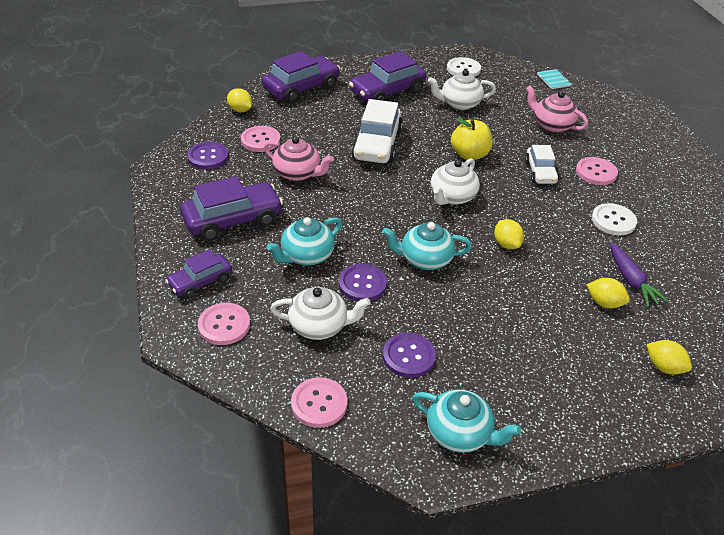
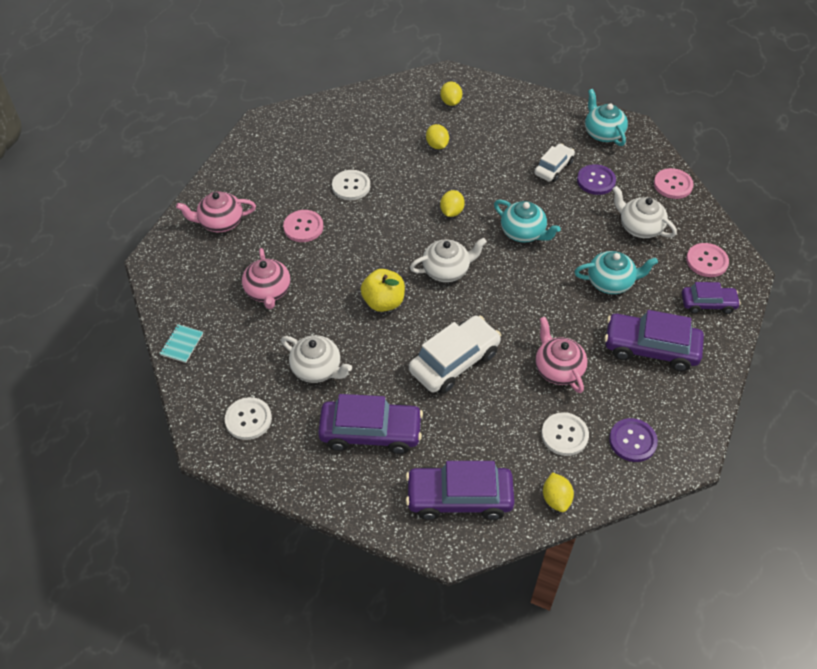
camera: 140 degrees left, 10 degrees up
(260, 140) = (564, 435): pink button -> white button
(362, 284) = (586, 239): purple button -> none
(540, 172) = (347, 252): white car -> white car (553, 168)
(631, 280) = (400, 147): purple carrot -> none
(653, 146) = (220, 222): none -> pink teapot

